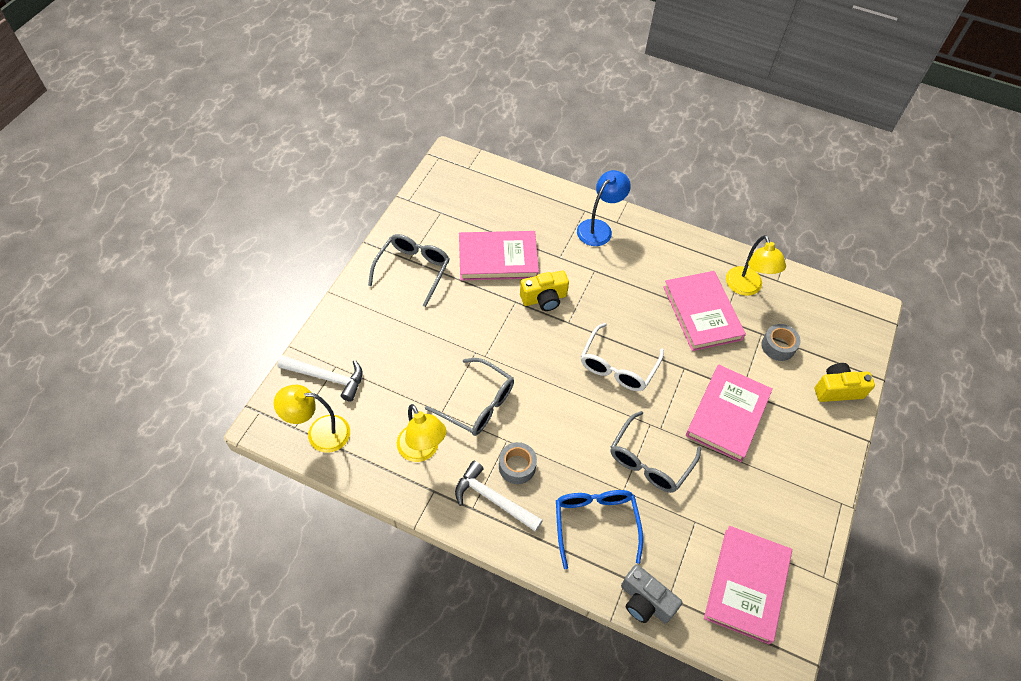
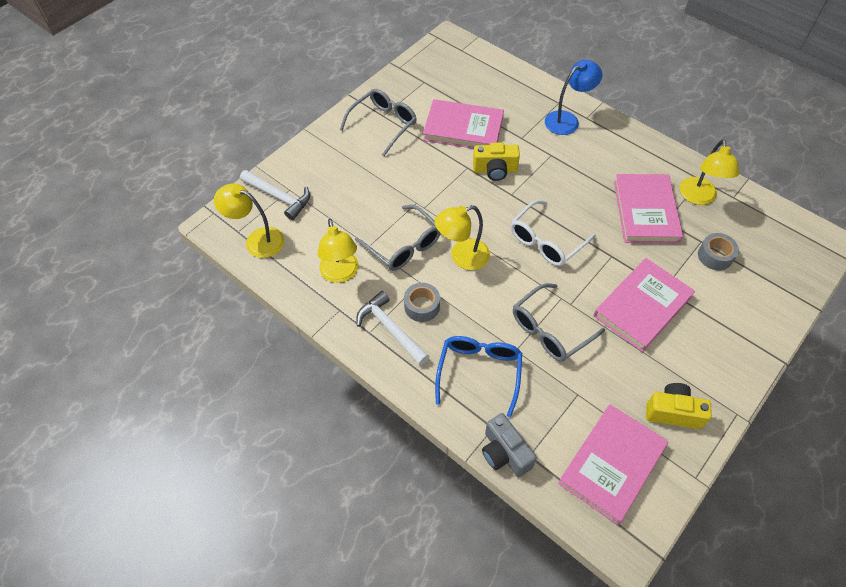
camera: 20 degrees right, 0 degrees up
(540, 403) = (462, 257): none -> yellow lamp
(837, 390) = (766, 308): yellow camera -> yellow camera (673, 412)

